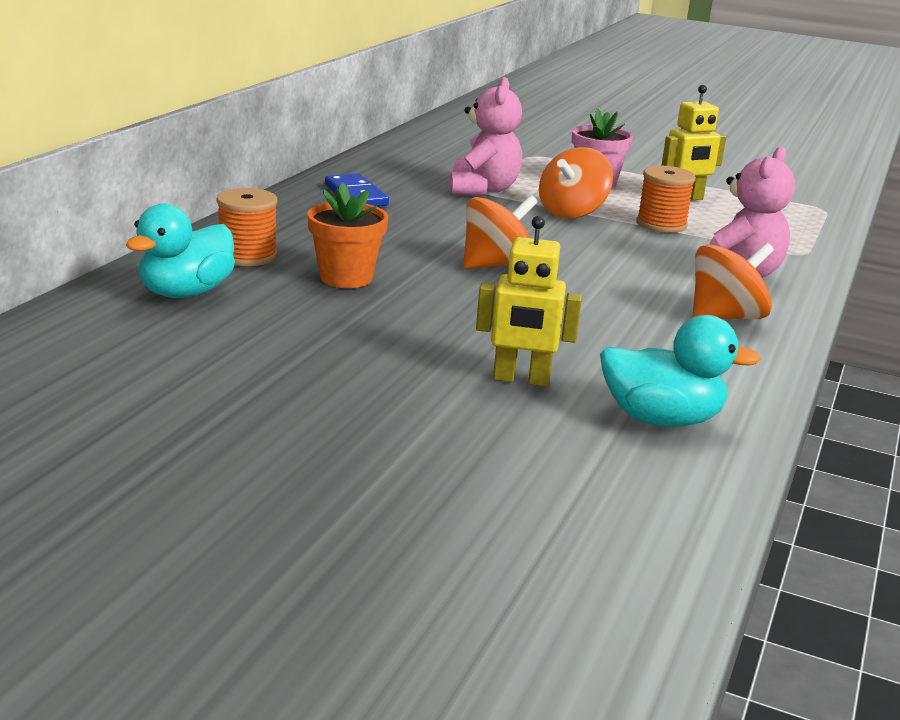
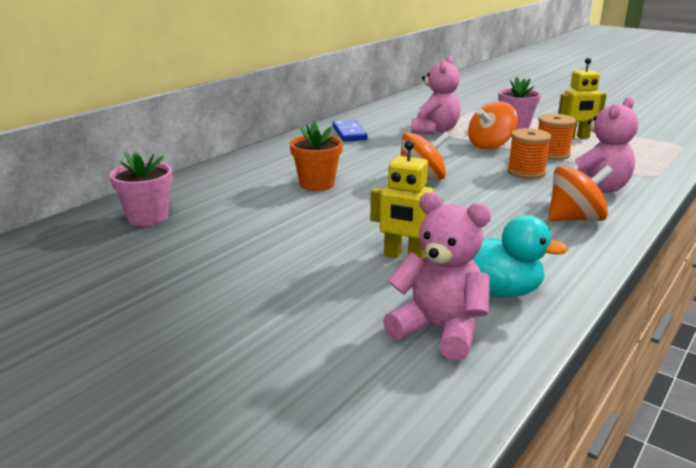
camera: 15 degrees right, 0 degrees up
(108, 339) = (148, 218): none -> pink flower pot
(186, 293) = (211, 191): turquoise duck -> none
(248, 256) = (261, 169): orange spool -> orange spool (526, 172)
(610, 475) = (439, 330): none -> pink teddy bear

